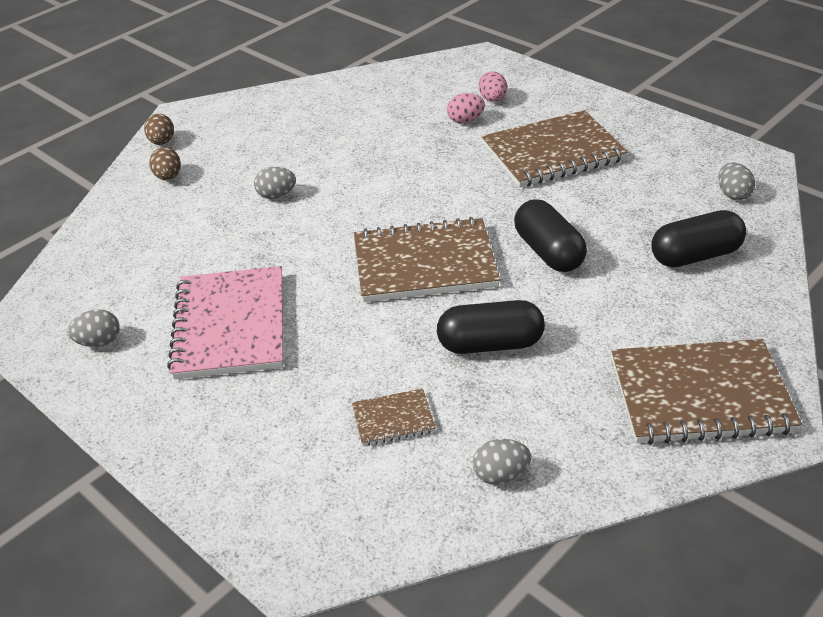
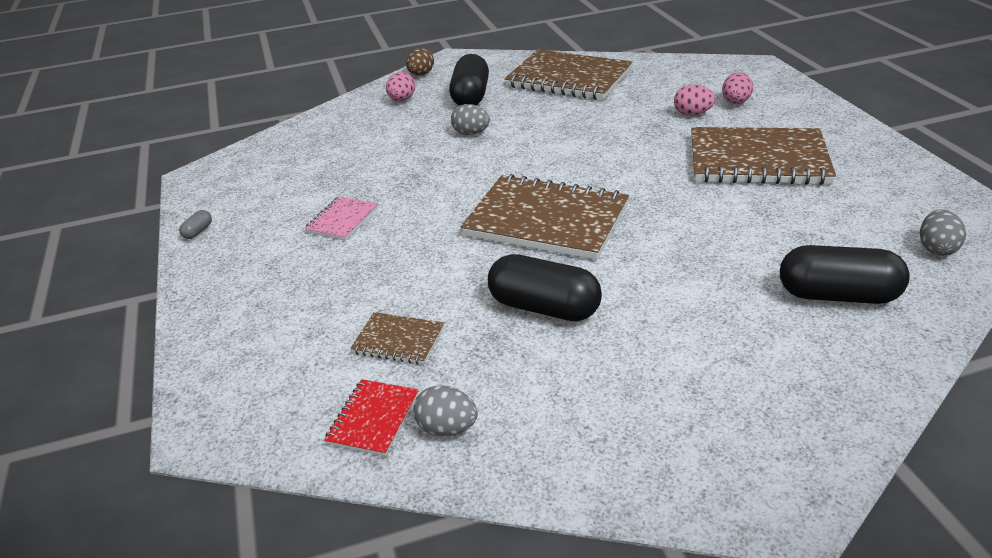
camera: 30 degrees right, 5 degrees down
(83, 388) = (198, 231): none -> grey capsule
(99, 342) = (240, 202): grey egg -> none
(168, 177) = (402, 100): brown egg -> pink egg
(230, 325) = (342, 220): pink notebook -> pink notebook, size x0.47
(434, 493) = (373, 419): none -> red notebook
(548, 252) = (675, 245): black capsule -> black capsule (470, 96)
(700, 395) = (724, 435): brown notebook -> brown notebook (568, 79)

